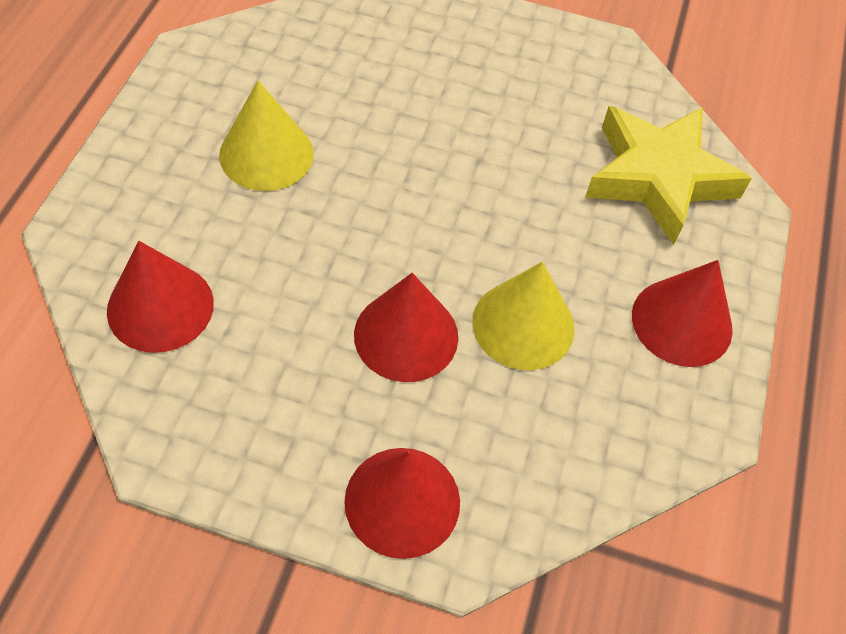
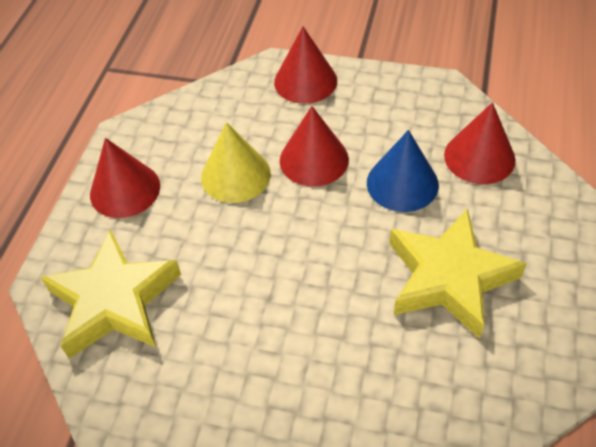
camera: 175 degrees left, 5 degrees down
(266, 154) = (449, 278): yellow cone -> yellow star
(286, 280) = (402, 183): none -> blue cone

